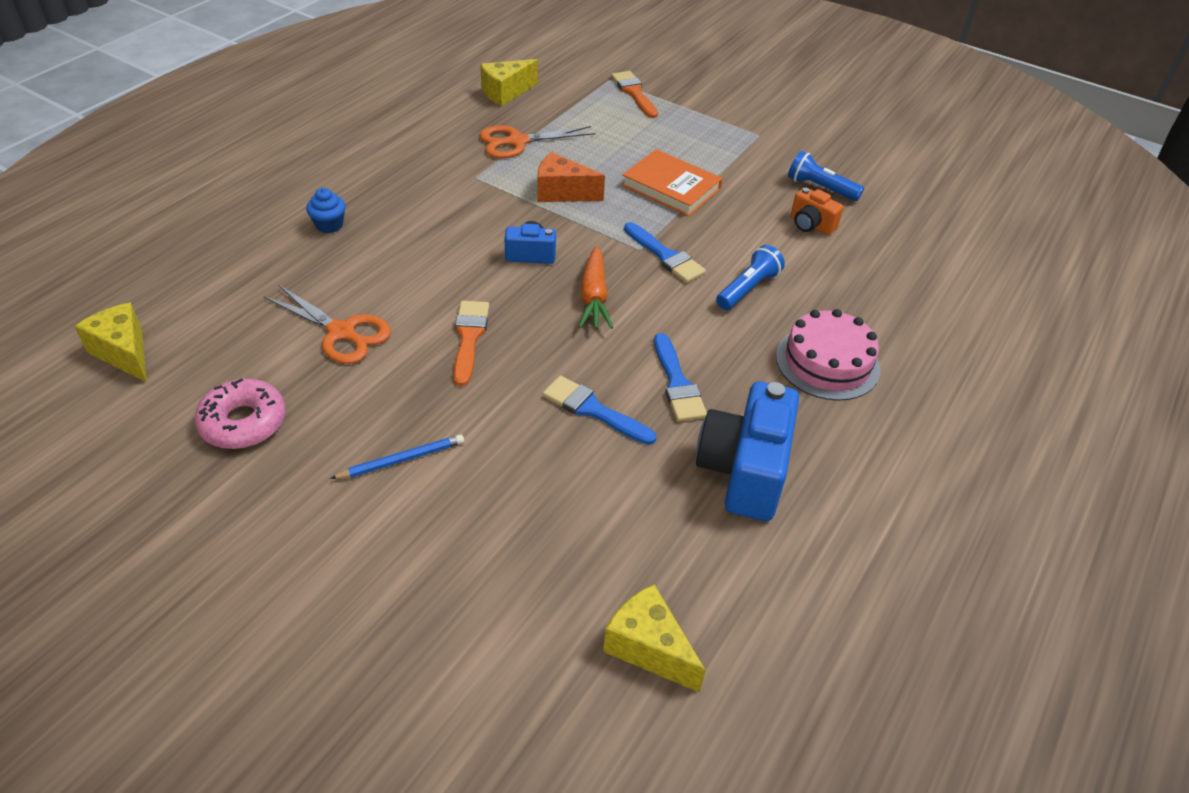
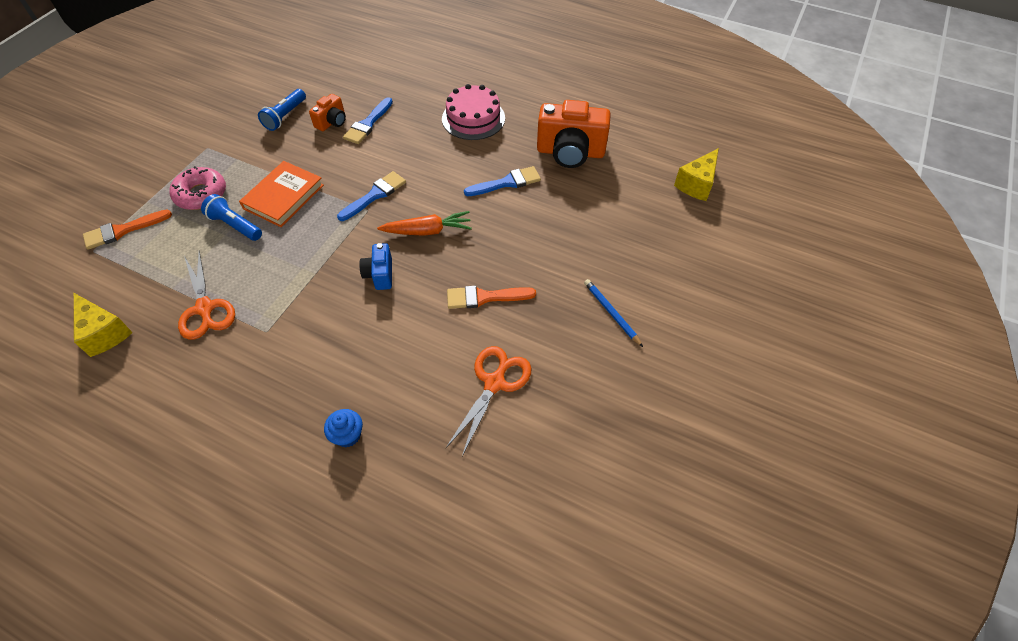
camera: 95 degrees left, 10 degrees up
(124, 353) = (554, 551): yellow cheese -> none
(243, 422) = (606, 421): pink donut -> pink donut (201, 194)
(562, 193) = (291, 265): orange cheese -> none
(593, 410) = (540, 220): blue brush -> blue brush (368, 124)
(744, 471) = (570, 152): blue camera -> orange camera
(748, 289) = (407, 152): blue flashlight -> blue flashlight (235, 225)

